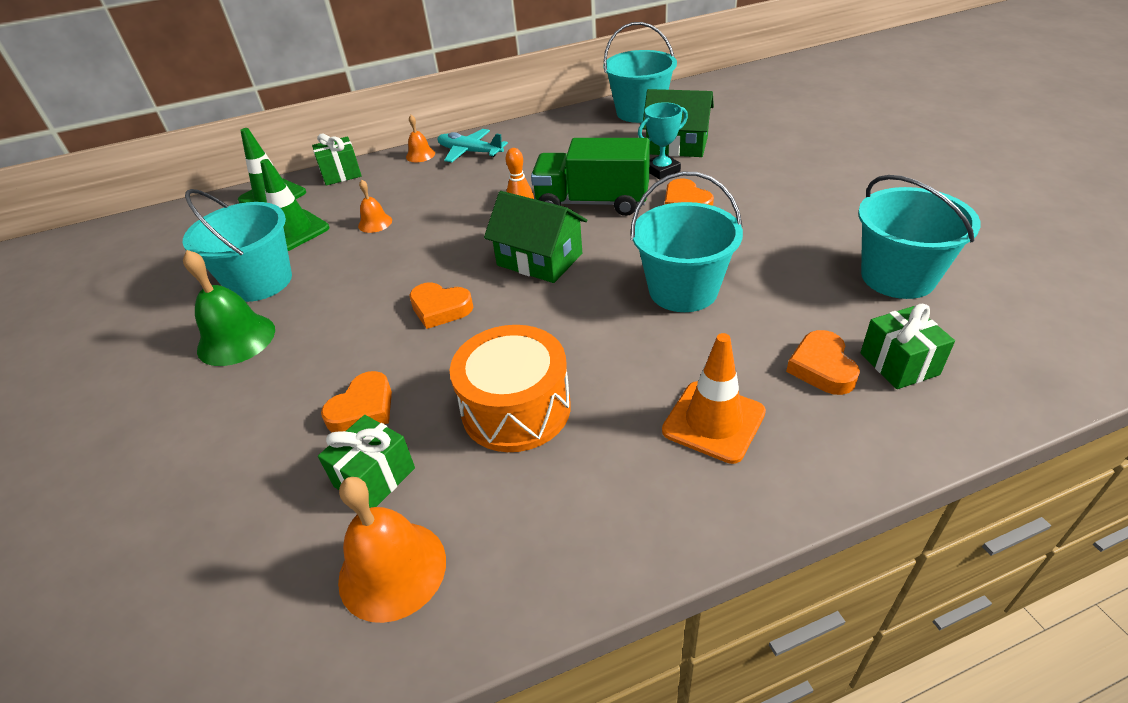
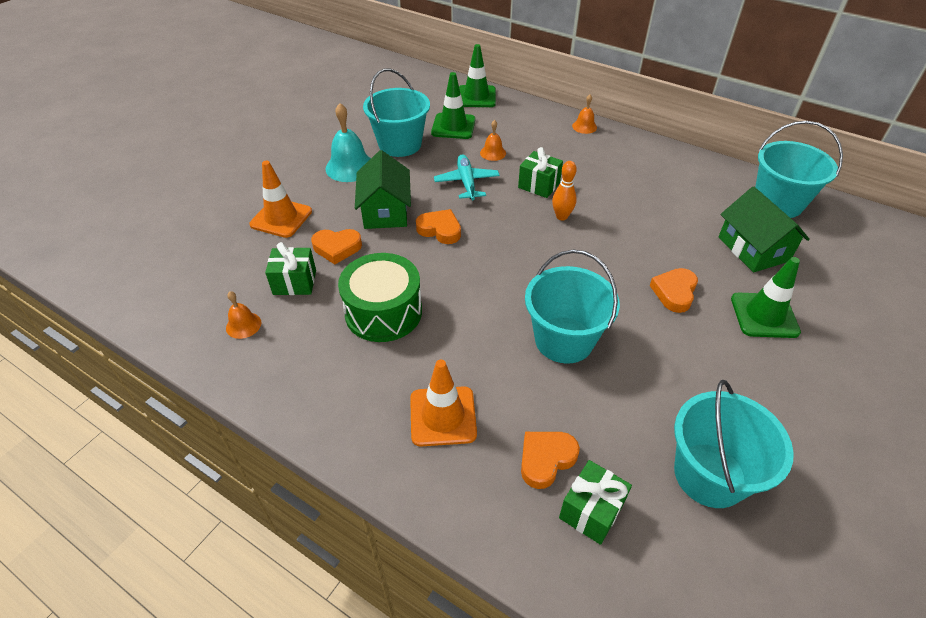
camera: 50 degrees right, 5 degrees up
(236, 339) = (350, 167): green bell -> turquoise bell
(236, 445) = (281, 218): none -> orange traffic cone
(341, 174) = (526, 107): green gift -> green gift (539, 185)
(392, 570) = (243, 325): orange bell -> orange bell, size x0.54
(440, 309) = (440, 230): orange heart -> orange heart turned 135 degrees clockwise
(470, 152) = (614, 146): turquoise plane -> turquoise plane (466, 182)
(516, 408) = (383, 312): orange drum -> green drum
(539, 259) = (528, 248): green house -> green house (385, 211)
(592, 202) = (619, 240): green truck -> none
(662, 170) = (705, 257): turquoise trophy -> none
(752, 174) = (764, 315): none -> green traffic cone

